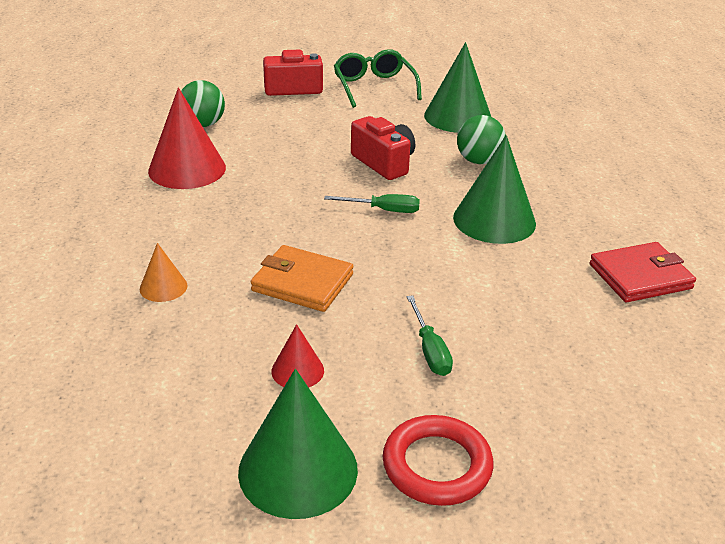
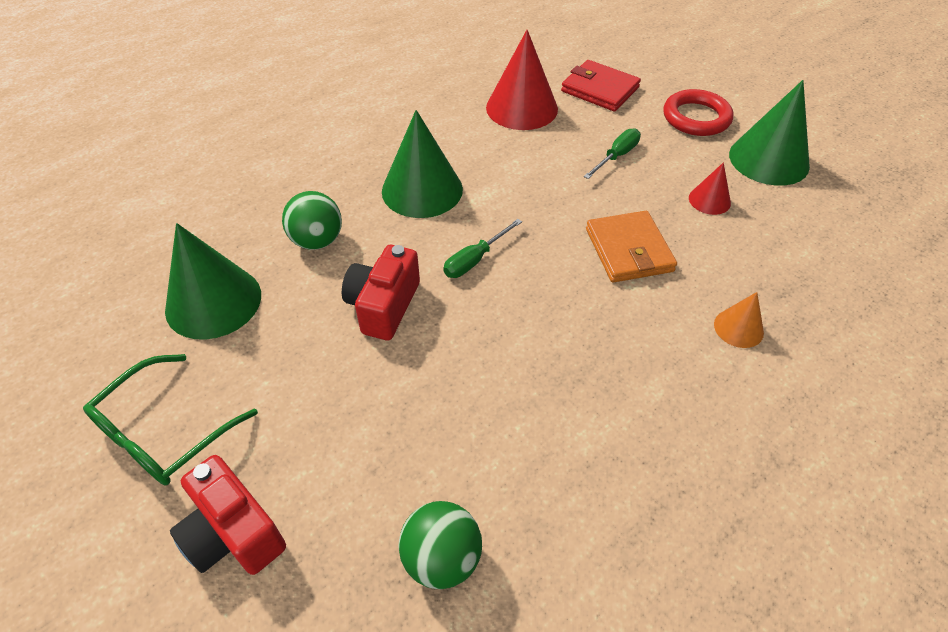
camera: 125 degrees left, 15 degrees up
(187, 169) = (563, 473): red cone -> red cone (522, 108)
(383, 210) = (475, 260): green screwdriver -> green screwdriver turned 105 degrees counterclockwise
(640, 276) = (428, 102): red wallet -> red wallet (600, 89)

